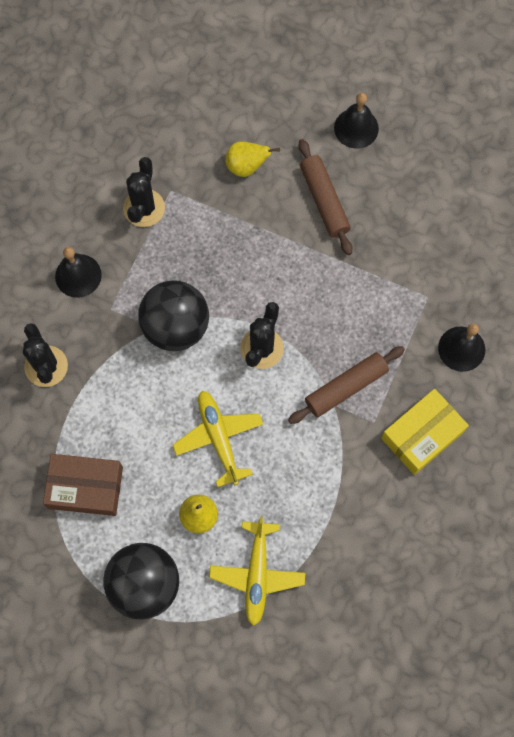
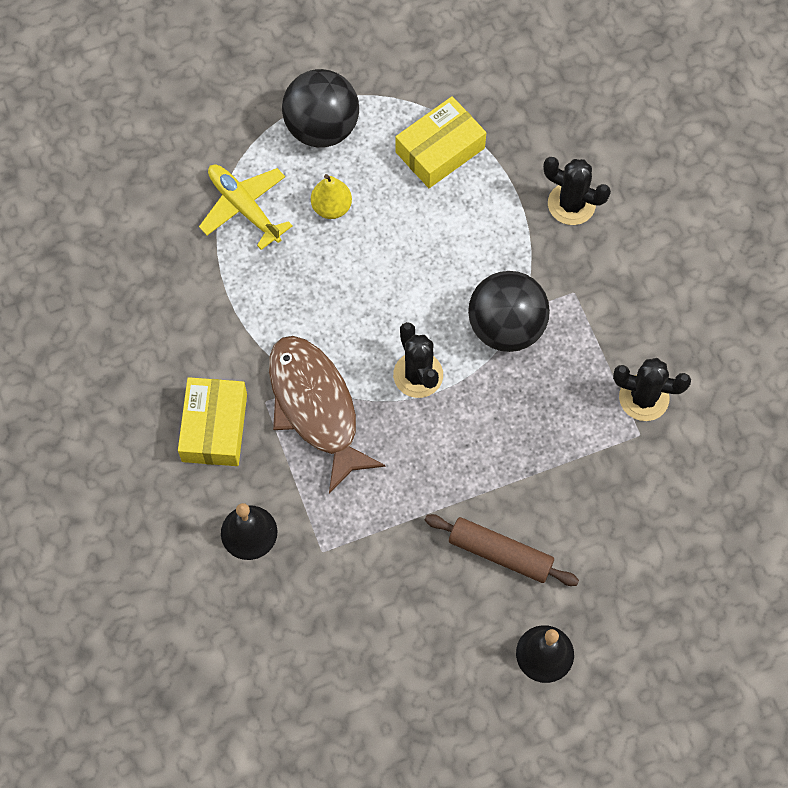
camera: 135 degrees right, 5 degrees down
(78, 275) = (630, 293): black bell -> none
(85, 487) = (440, 150): brown box -> yellow box
(144, 208) = (644, 398): black cactus -> black cactus turned 45 degrees counterclockwise
(219, 438) = (377, 275): yellow plane -> none
(246, 166) = (601, 519): yellow pear -> none
(346, 387) = (315, 407): brown rolling pin -> brown fish

